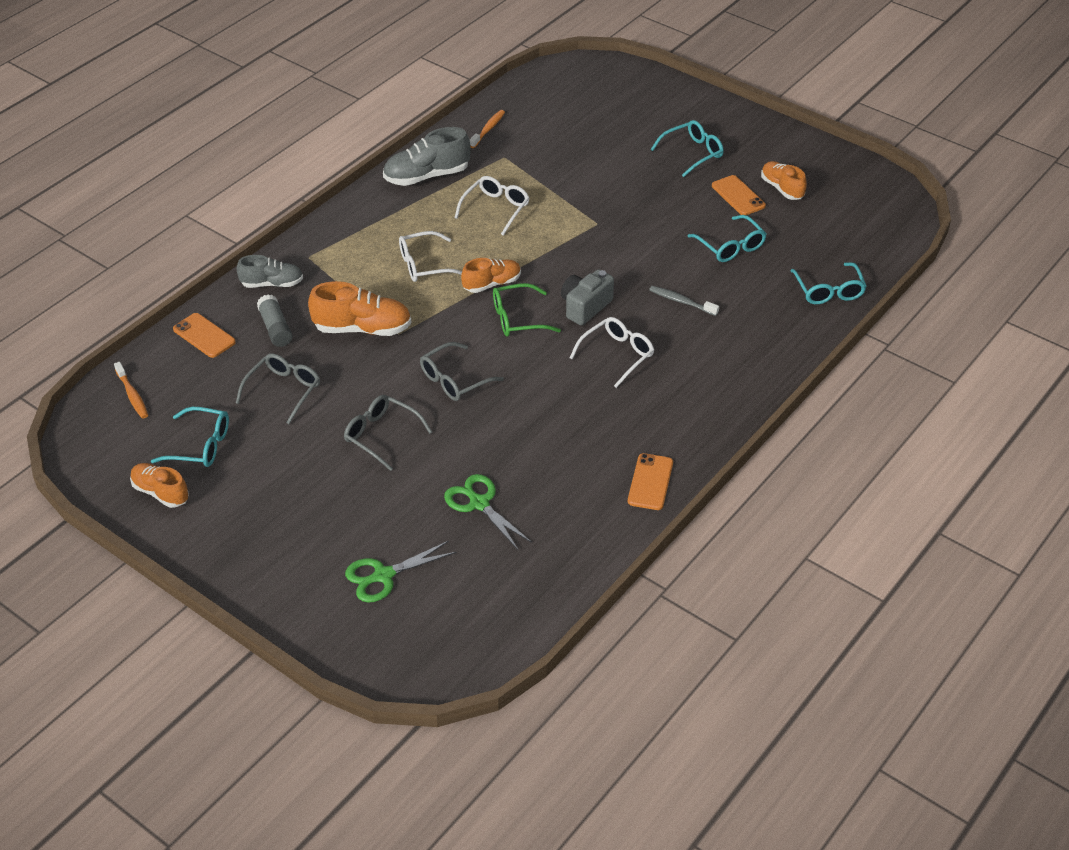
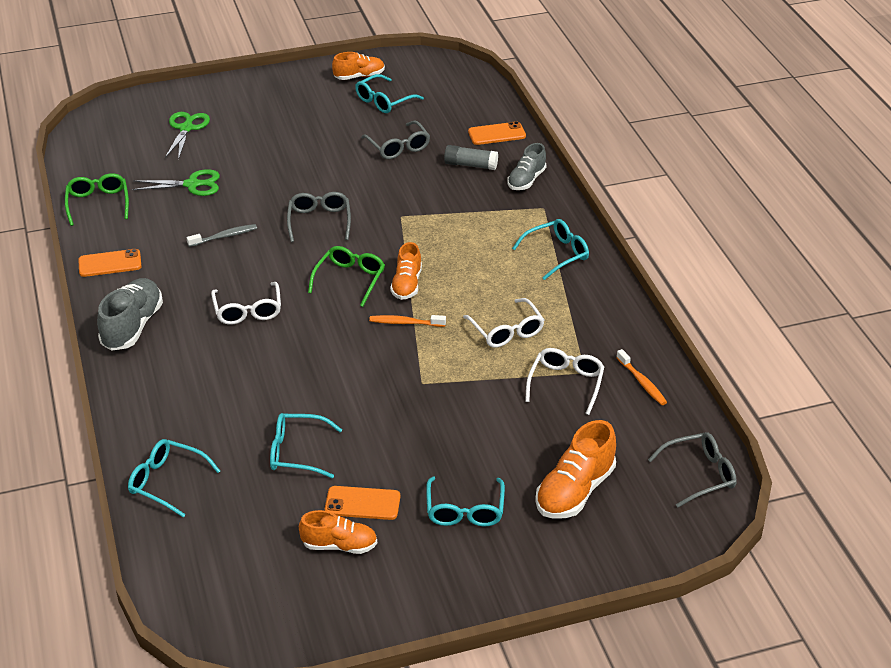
camera: 125 degrees right, 5 degrees down
(132, 395) = (465, 91): orange toothbrush -> orange toothbrush (405, 323)
(362, 329) = (425, 202): orange shoe -> orange shoe (575, 491)
(371, 223) = (557, 254): none -> turquoise glasses
(381, 435) = (304, 170): grey glasses -> grey glasses (699, 474)
(424, 265) = (470, 260): white glasses -> white glasses (566, 384)
(427, 176) = (598, 311): grey shoe -> grey shoe (132, 326)
(576, 555) = (98, 203): none -> green glasses
(585, 307) = (322, 321): grey camera -> none
(650, 482) = (110, 263): orange phone -> orange phone turned 60 degrees counterclockwise
(681, 301) = (264, 379): grey toothbrush -> grey toothbrush (224, 236)

